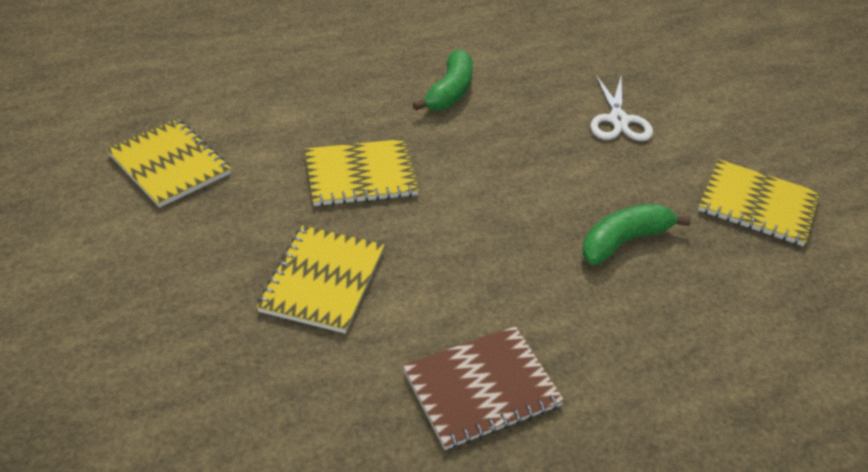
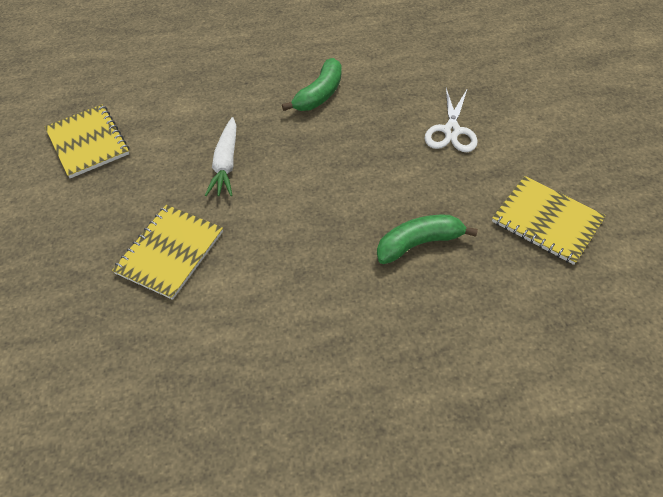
camera: 15 degrees right, 10 degrees up
(360, 175) = (226, 164): yellow notebook -> white carrot
(481, 389) = (261, 360): brown notebook -> none

